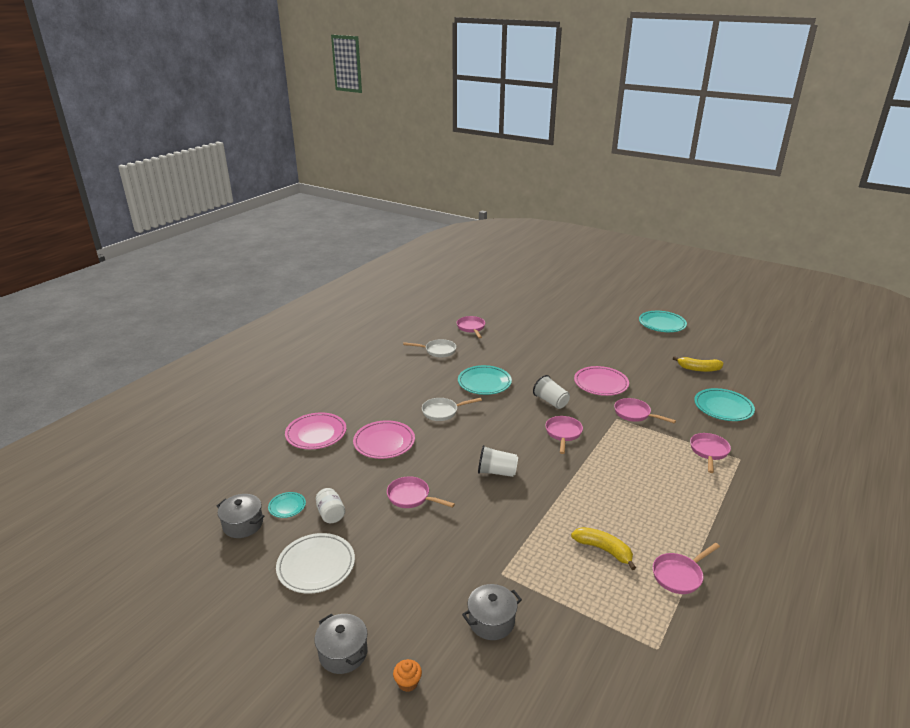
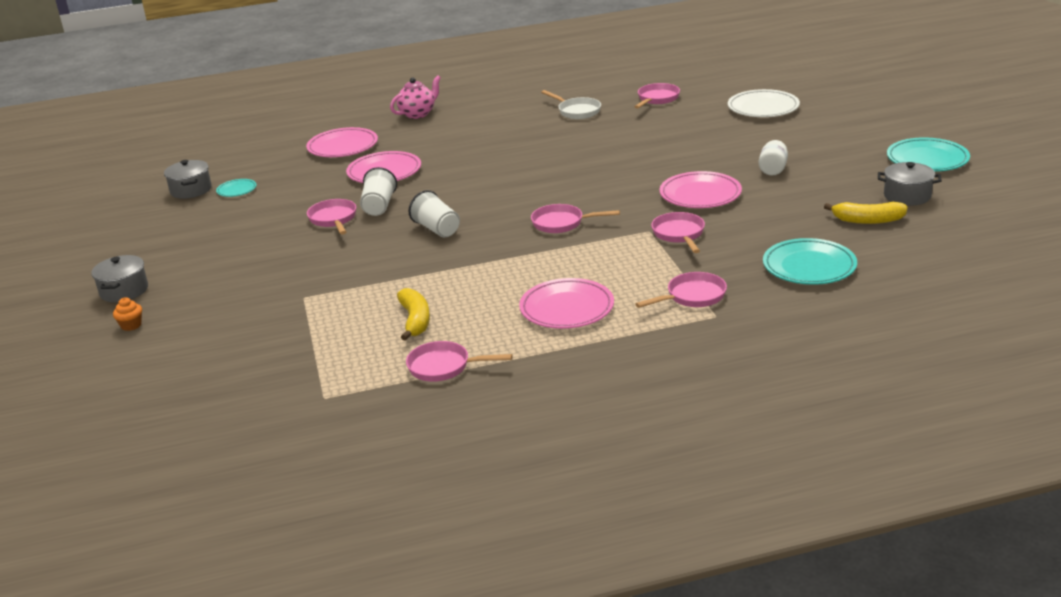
camera: 45 degrees right, 0 degrees up
(316, 566) = (192, 235): white plate -> white plate (763, 108)
(331, 387) = (418, 114): none -> pink teapot
(331, 514) = (256, 207): white jar -> white jar (773, 169)
(442, 412) = (480, 165): white pan -> none
(484, 383) = (569, 154): turquoise plate -> none
(491, 621) = (242, 321): grey pot -> grey pot (907, 196)
(551, 401) = (606, 192): white cup -> white cup (379, 206)
(563, 434) = (562, 223): pink pan -> pink pan turned 135 degrees counterclockwise
(667, 492) = (567, 308): none -> pink plate
(698, 369) = (867, 220): yellow banana -> yellow banana turned 45 degrees counterclockwise

